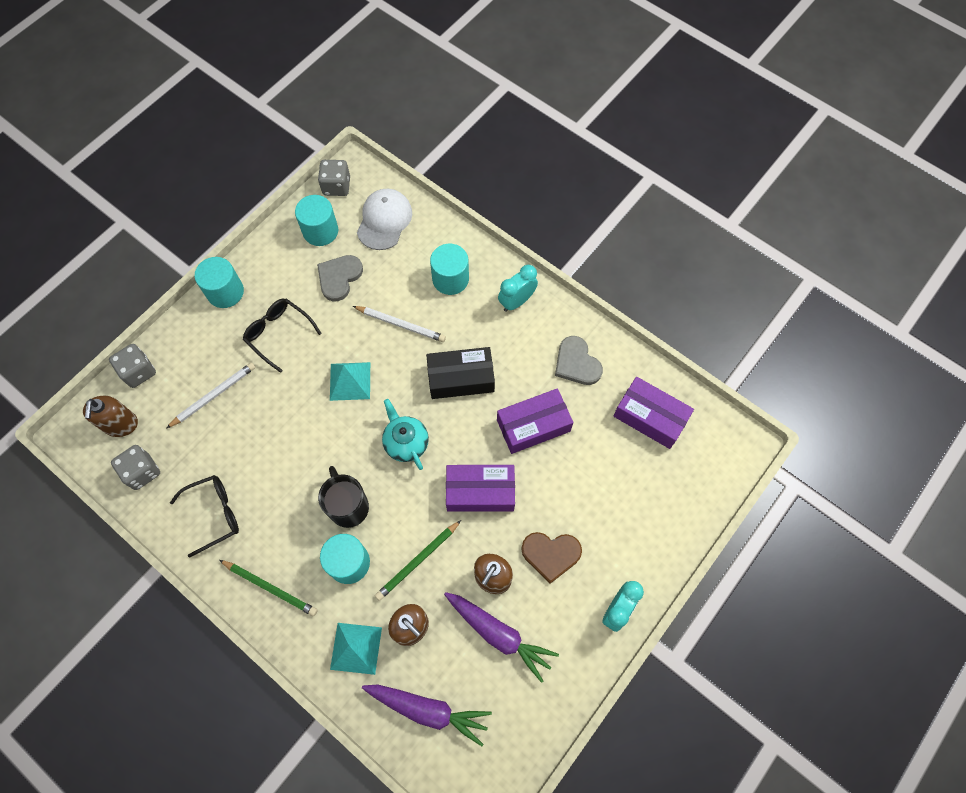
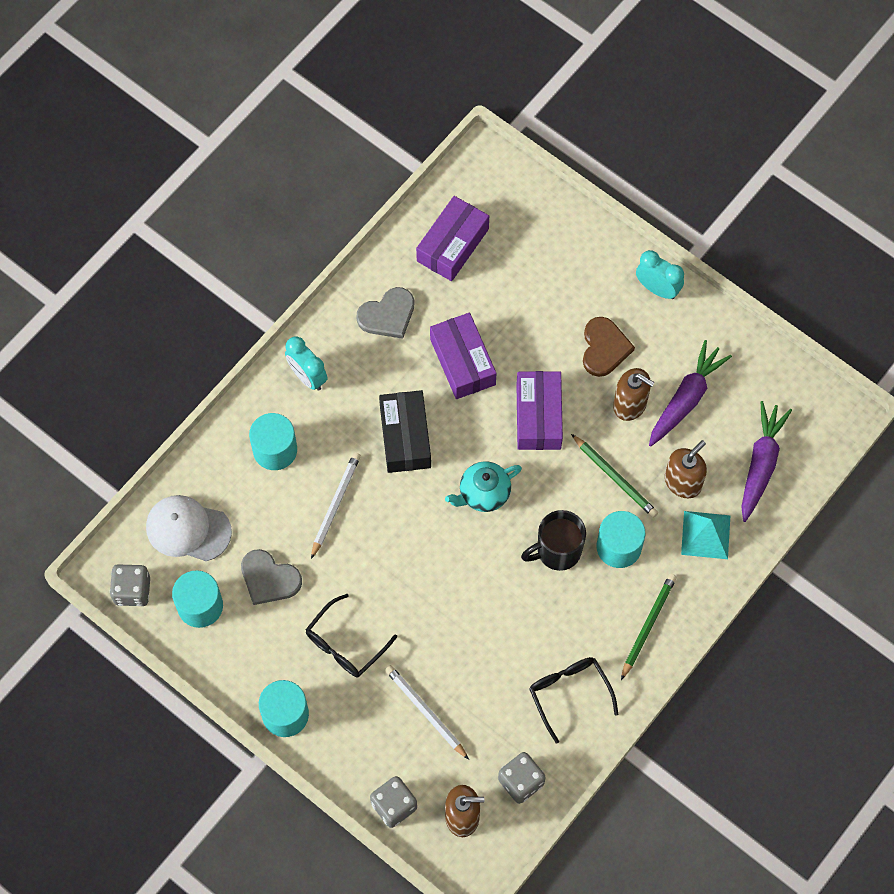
camera: 90 degrees left, 0 degrees up
(350, 381) = (408, 558): turquoise pyramid -> none

